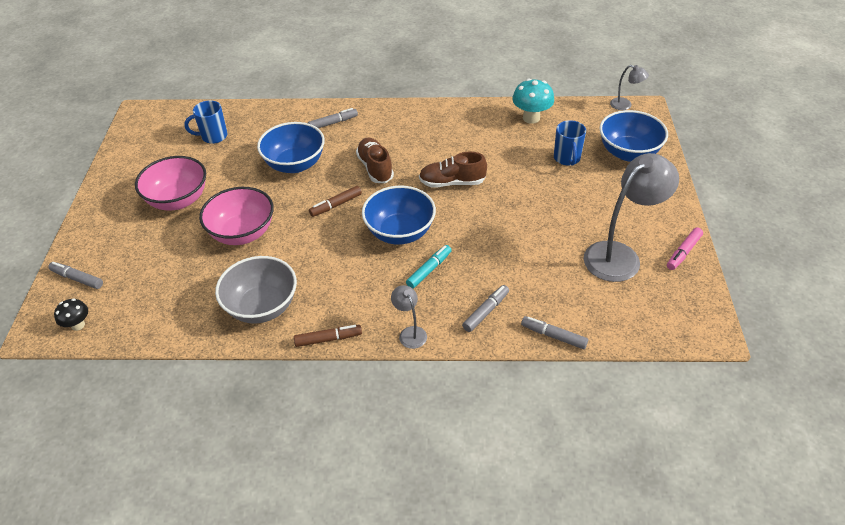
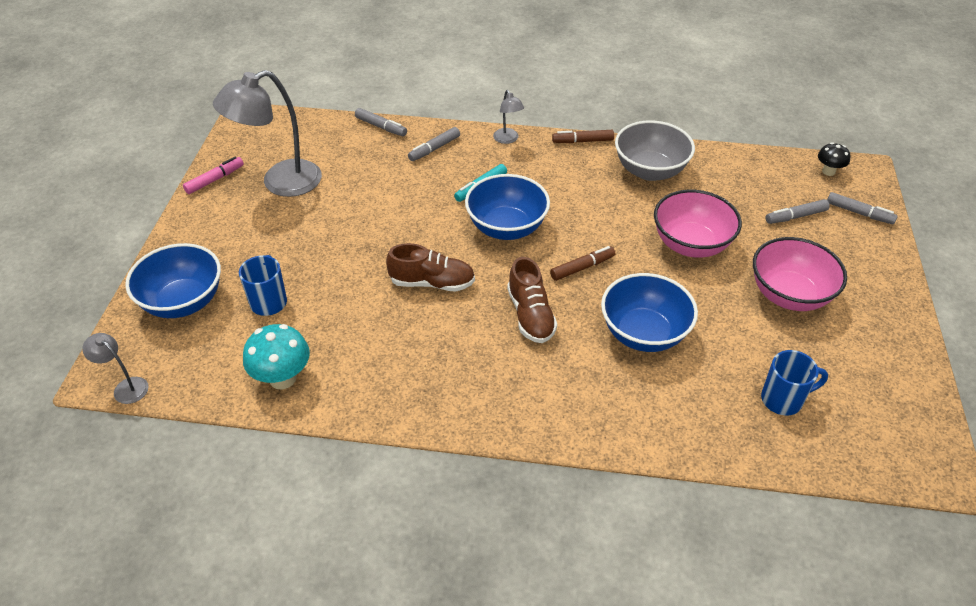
camera: 175 degrees left, 0 degrees up
(333, 123) = (594, 405): grey marker -> grey marker (795, 216)

